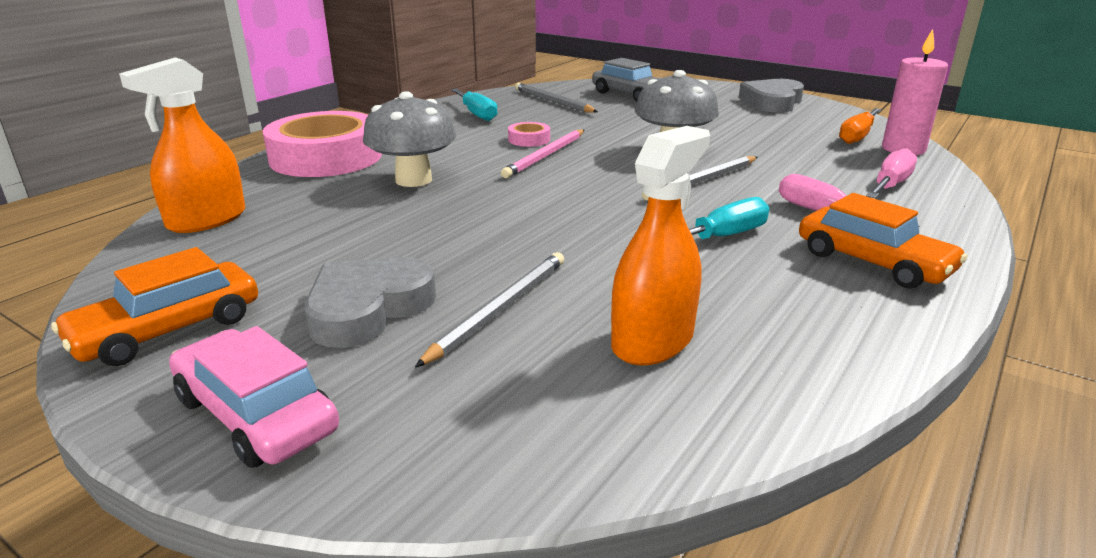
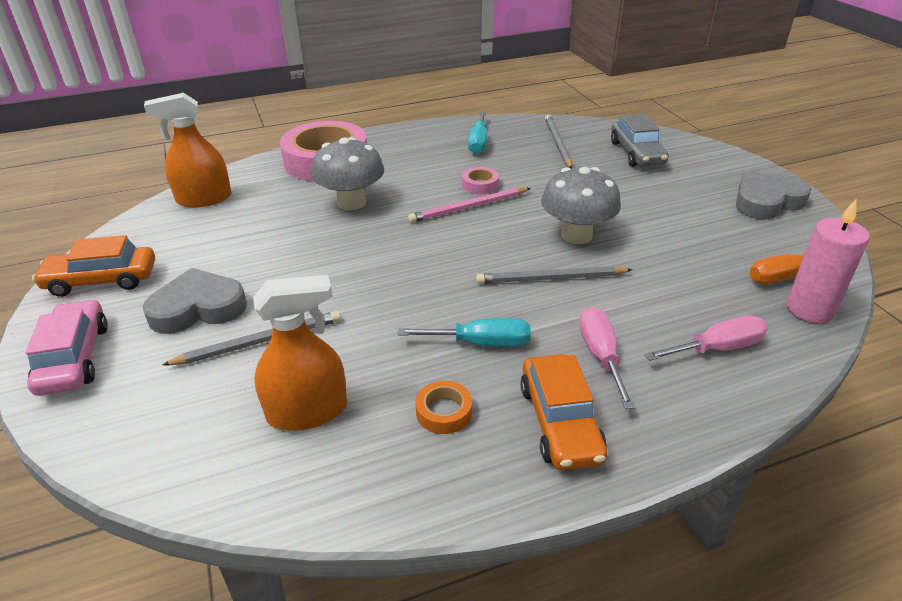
camera: 35 degrees right, 10 degrees up
(776, 291) = (444, 412): none -> orange tape

